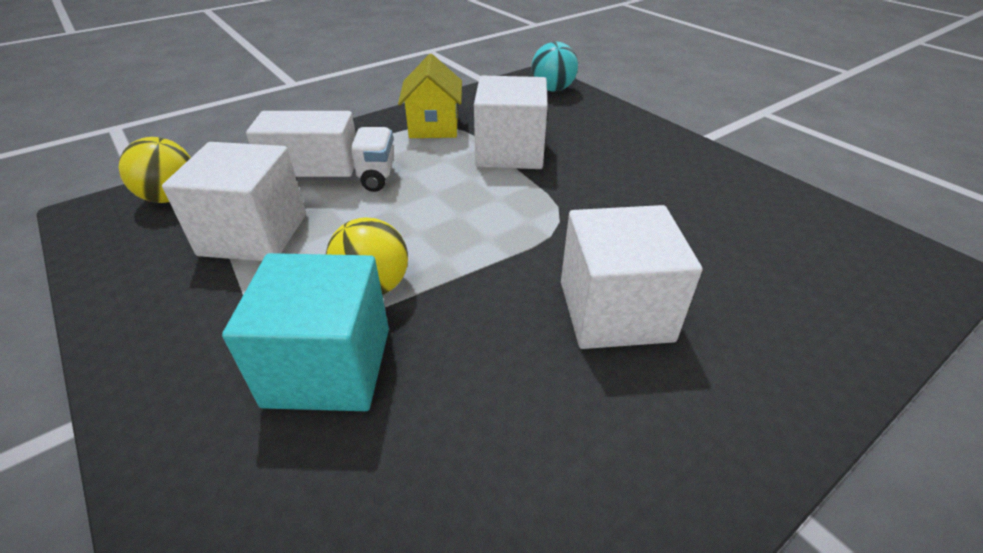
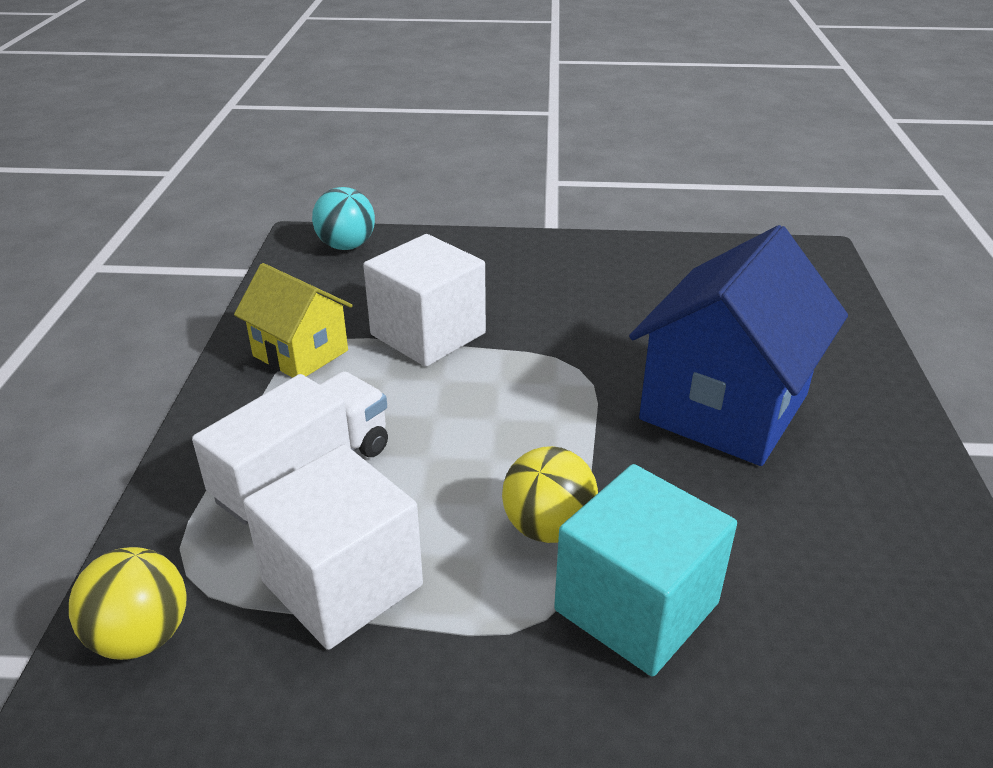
camera: 50 degrees left, 5 degrees down
(615, 311) = (724, 407): white cube -> blue house

